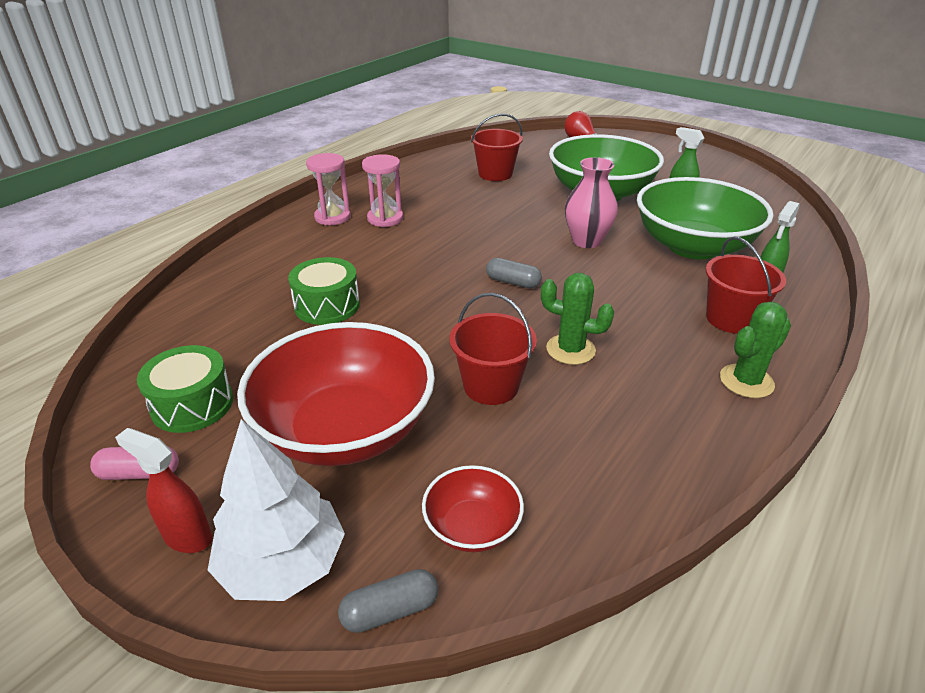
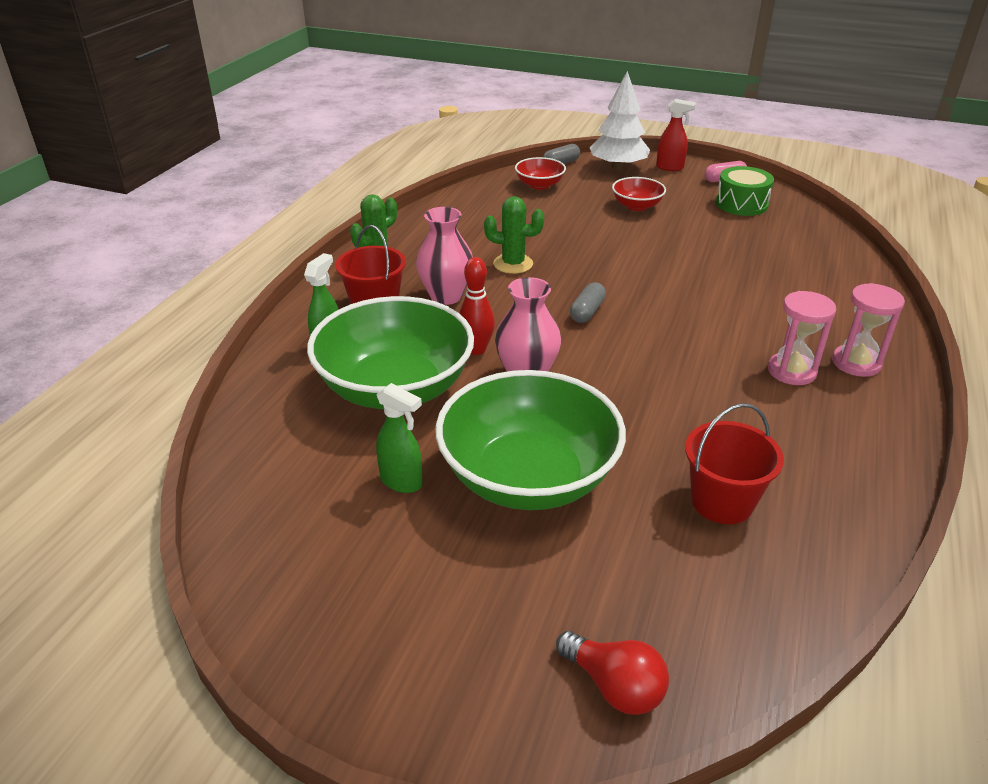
camera: 165 degrees right, 0 degrees up
(327, 305) = (733, 268): green drum -> none
(345, 429) = (636, 206): red bowl -> red bowl, size x0.46
(491, 386) = (562, 236): red bucket -> none
(513, 282) = (587, 312): grey capsule -> grey capsule turned 75 degrees counterclockwise
(625, 264) = (476, 349): none -> red bowling pin
(654, 319) = (446, 296): none -> pink vase

